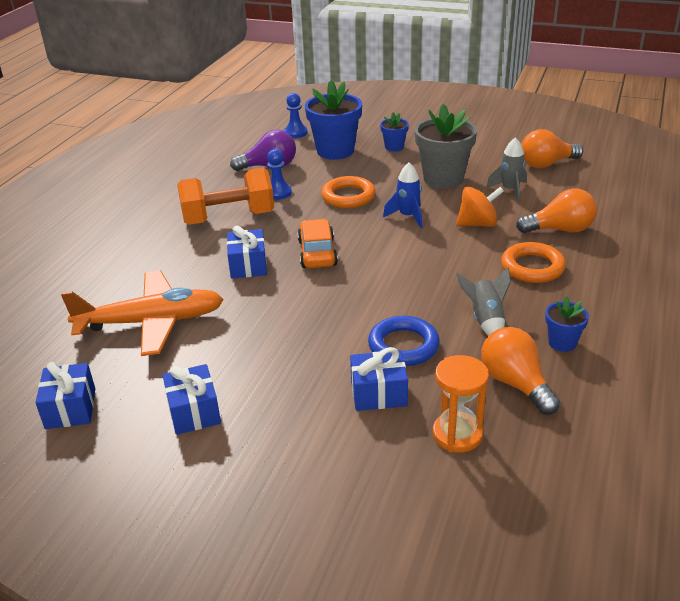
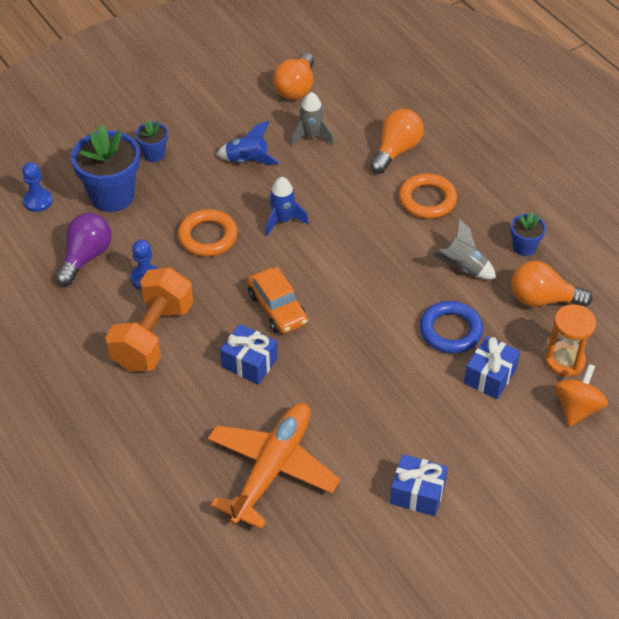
camera: 55 degrees left, 15 degrees up
(70, 408) = (344, 572): blue gift -> none
(317, 253) = (277, 308): orange car -> orange car turned 150 degrees counterclockwise
(443, 179) = (247, 161): grey flower pot -> blue rocket
(478, 224) = (339, 188): orange spinning top -> orange spinning top (577, 408)

